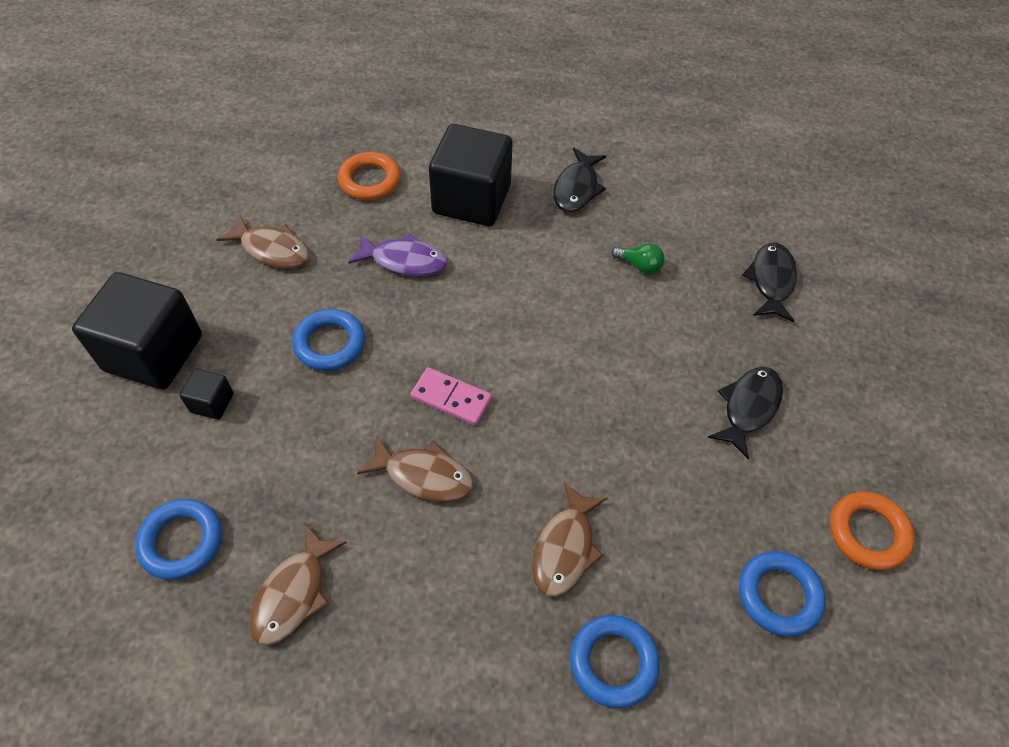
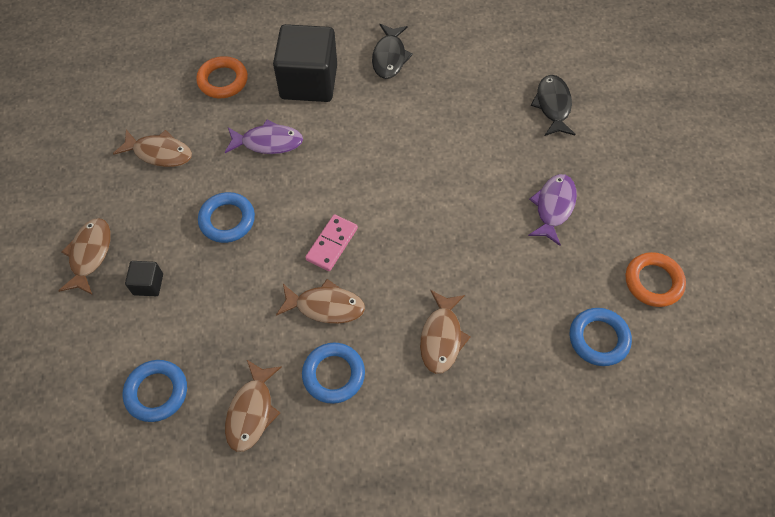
camera: 10 degrees left, 5 degrees up
(154, 353) = (90, 254): black cube -> brown fish
(451, 398) = (332, 244): pink domino -> pink domino turned 75 degrees counterclockwise
(613, 662) = (492, 409): blue ring -> blue ring (333, 374)
(639, 265) = (451, 112): green light bulb -> none
(748, 407) = (553, 207): black fish -> purple fish

